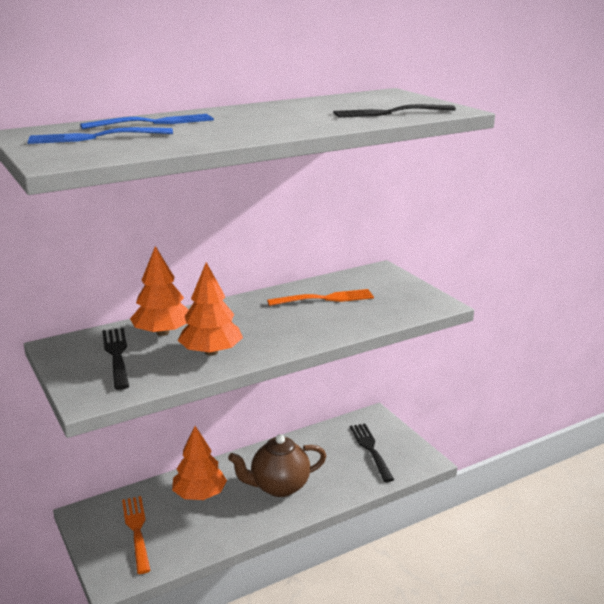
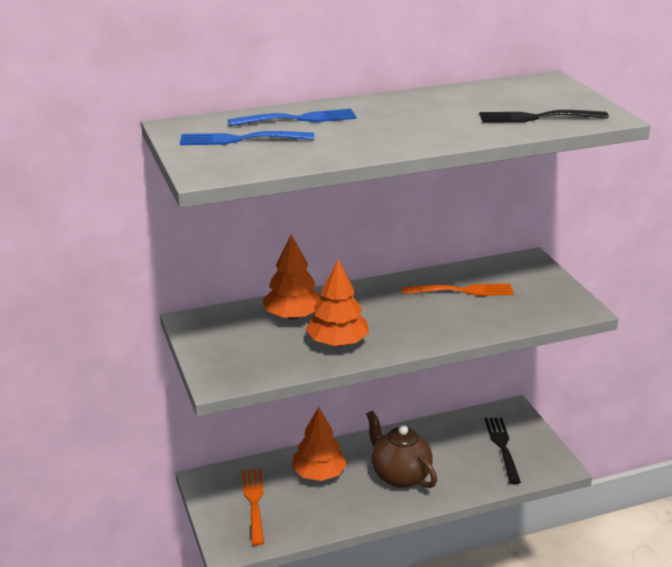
camera: 10 degrees right, 5 degrees up
(117, 355) = (247, 337): black fork -> none
(279, 486) = (399, 475): brown teapot -> brown teapot turned 60 degrees clockwise

